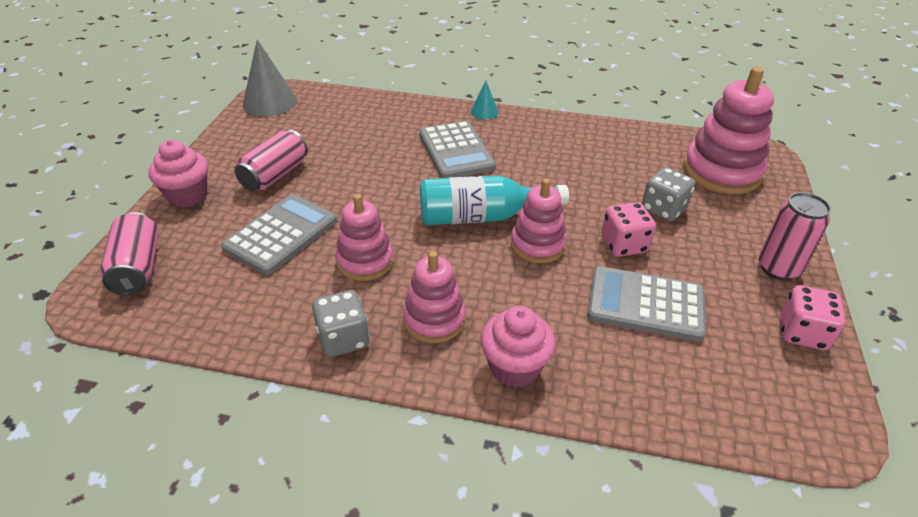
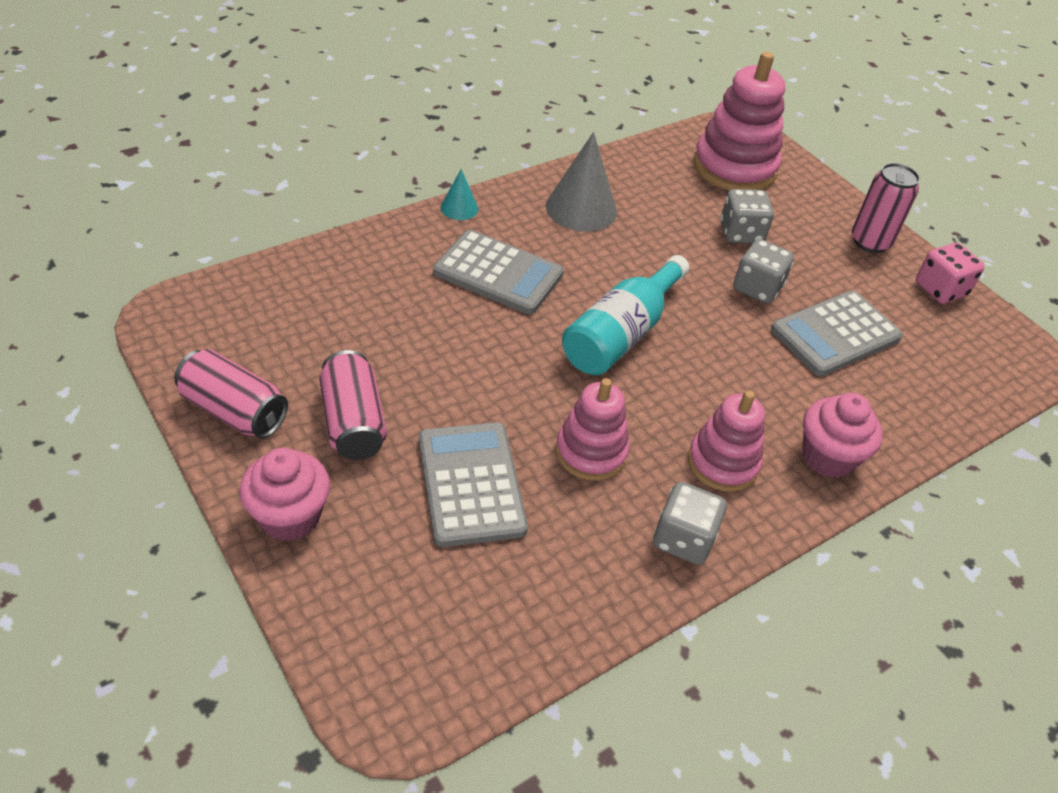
camera: 50 degrees left, 5 degrees up
(137, 268) = (379, 637): pink can -> pink can (234, 411)
(270, 102) = (188, 331): grey cone -> grey cone (581, 208)
(537, 245) = (700, 332): pink stacking toy -> none
(623, 244) = (757, 288): pink dice -> grey dice

